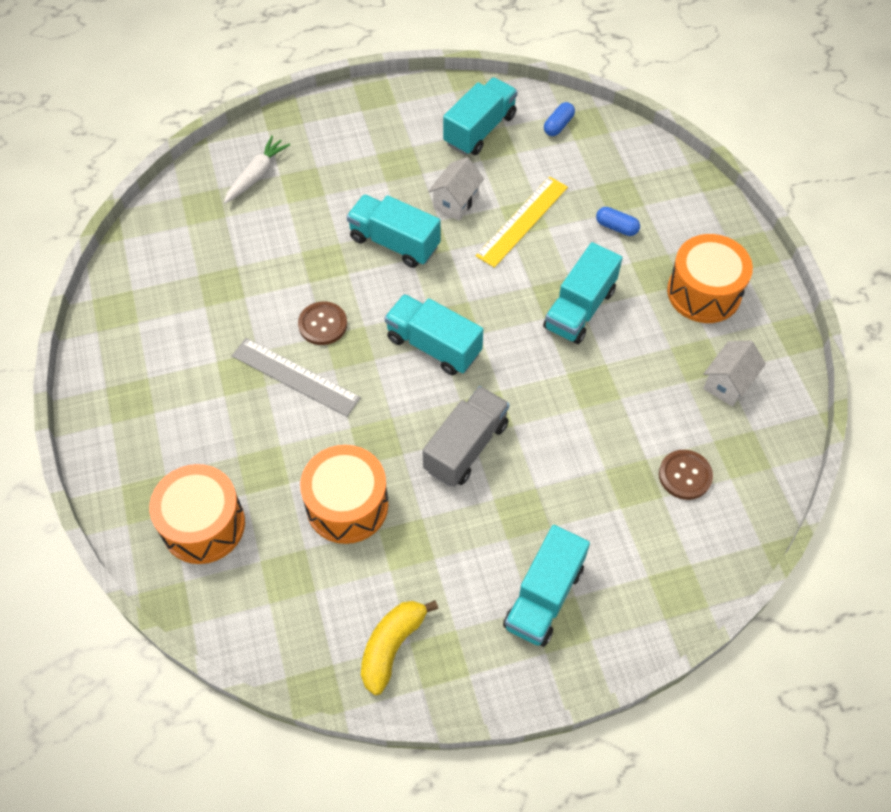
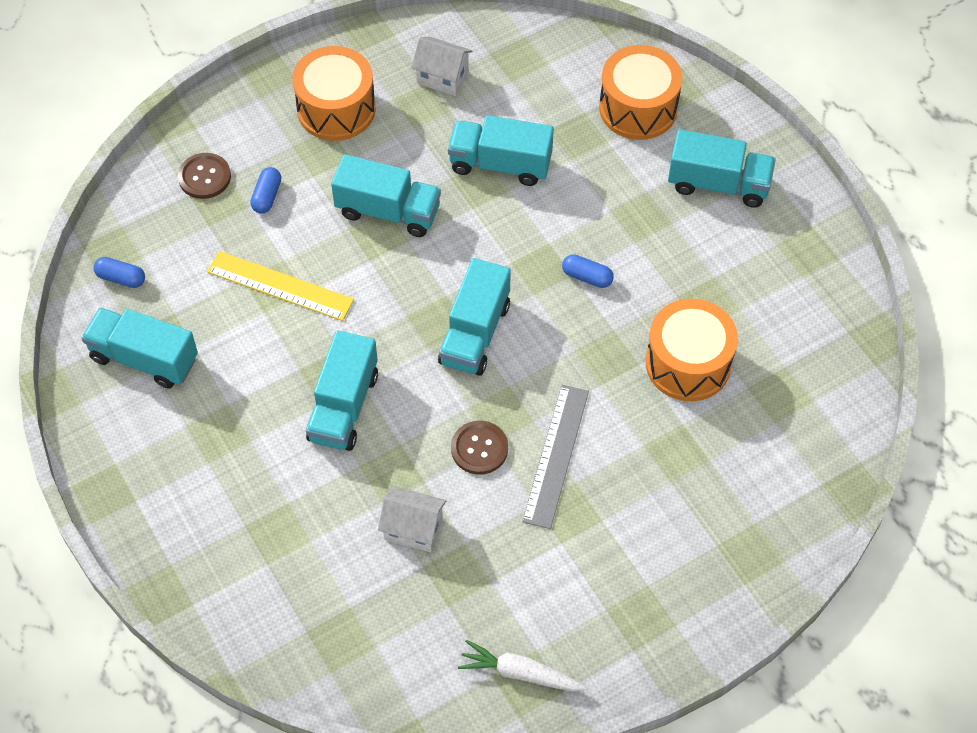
camera: 105 degrees left, 0 degrees up
(203, 525) = (758, 487): orange drum -> orange drum (638, 108)
(256, 175) = (274, 591): white carrot -> white carrot (521, 673)
(392, 647) = (812, 289): yellow banana -> none
(456, 202) = (266, 358): white house -> white house (413, 529)
(466, 447) = (587, 277): grey truck -> blue capsule
(612, 407) = (500, 164): none -> turquoise truck
(685, 475) = (556, 98): brown button -> brown button (204, 177)

